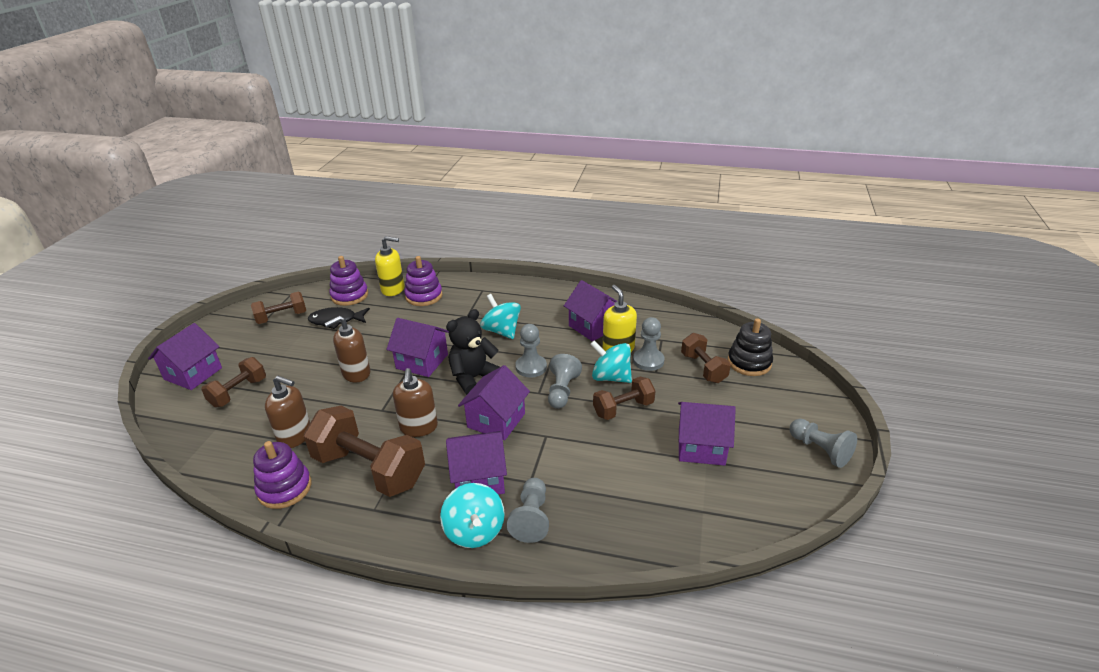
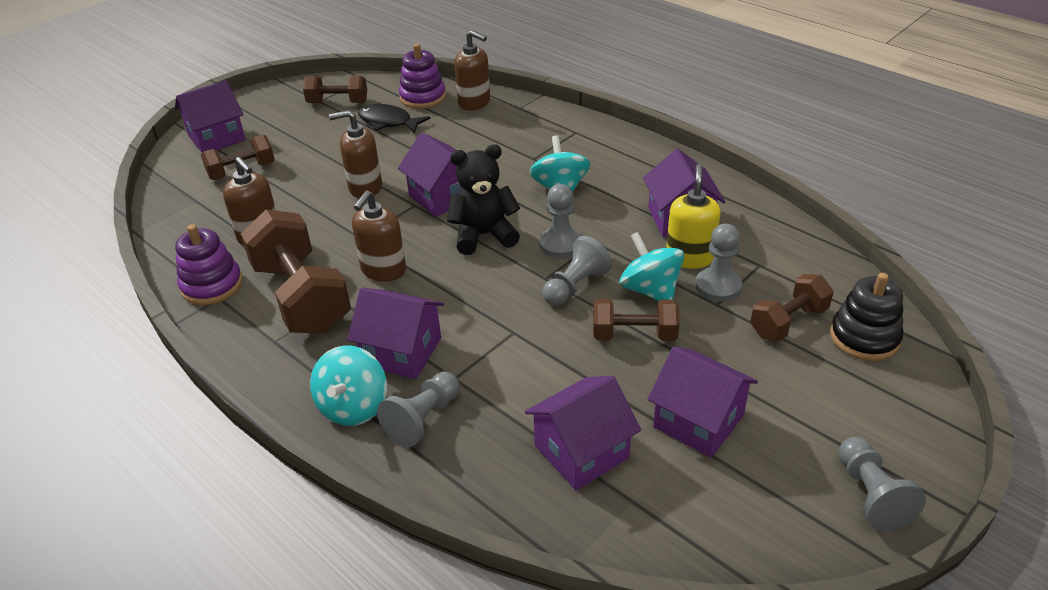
camera: 30 degrees right, 5 degrees up
(393, 289) = (474, 103): yellow soap dispenser -> brown soap dispenser
(424, 296) = (502, 120): purple stacking toy -> none
(496, 420) = (471, 293): purple house -> purple house (581, 451)
(703, 368) = (788, 322): brown dumbbell -> brown dumbbell turned 45 degrees clockwise

